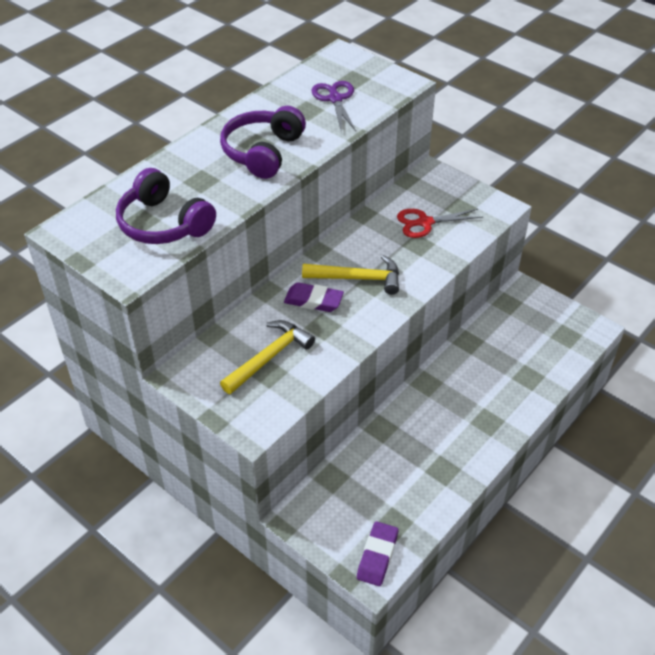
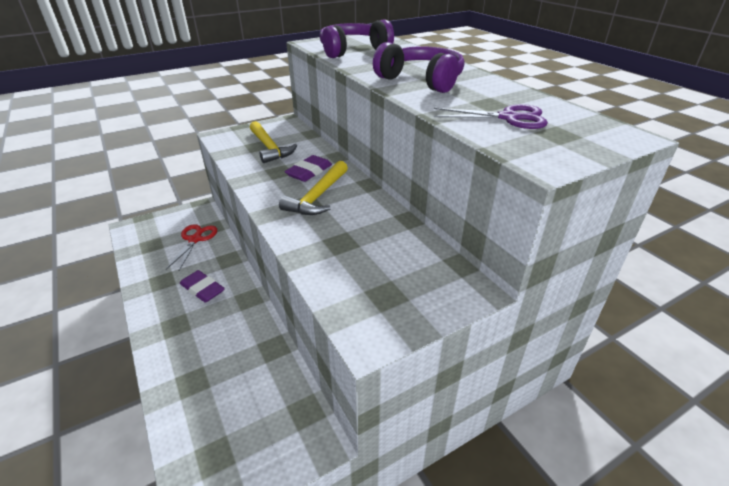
camera: 110 degrees right, 10 degrees down
(377, 556) = (139, 232): purple eraser -> purple eraser (202, 289)
(424, 223) = (373, 256): red scissors -> red scissors (195, 239)

